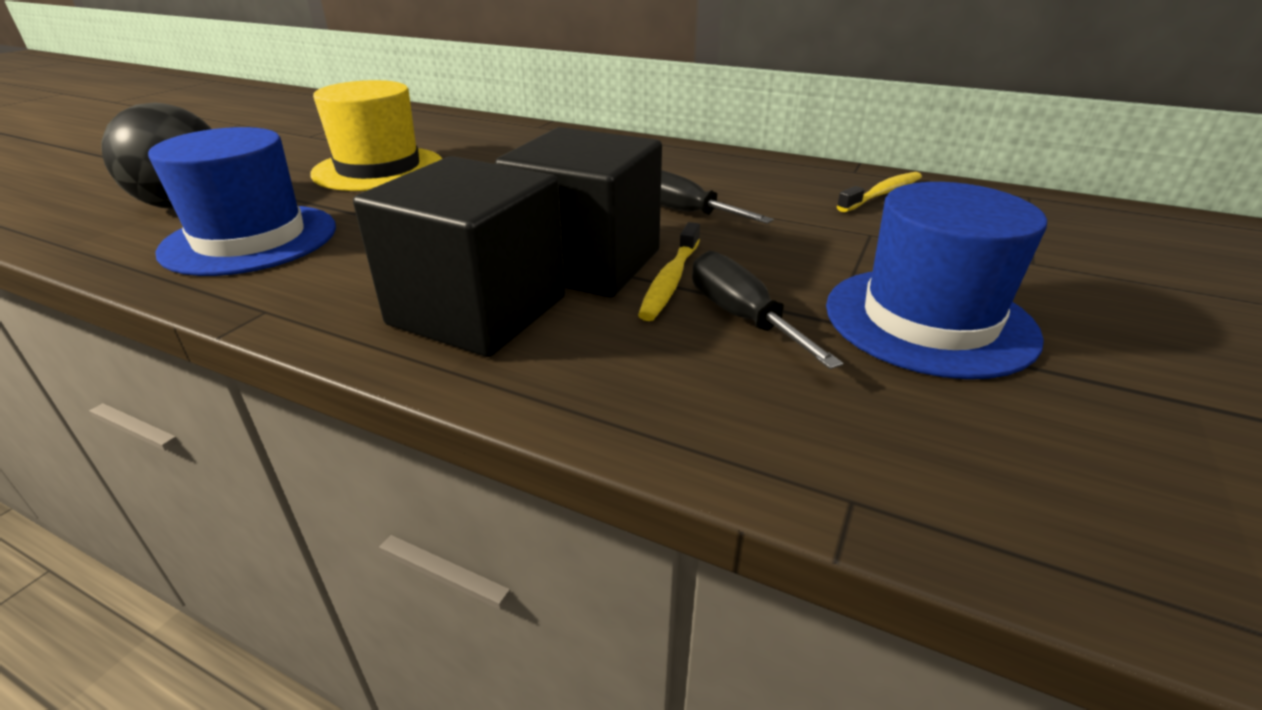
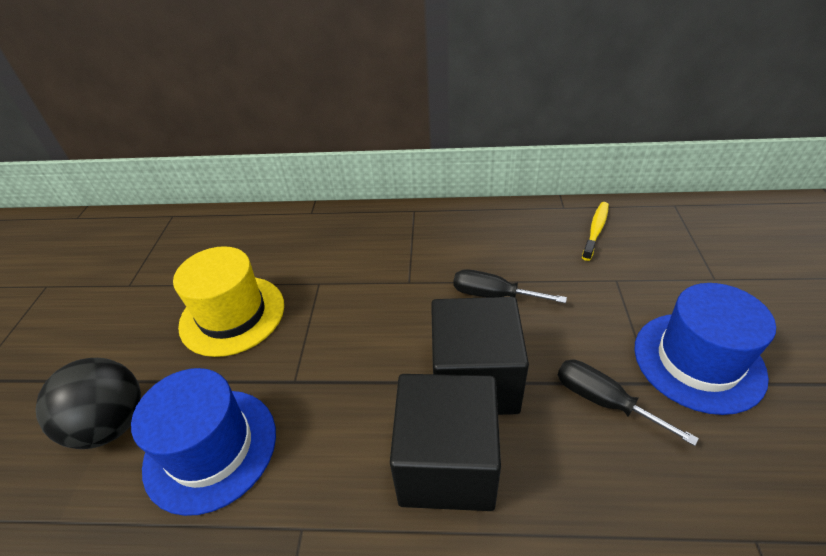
camera: 20 degrees left, 10 degrees up
(670, 280) = (538, 378): yellow toothbrush -> none

